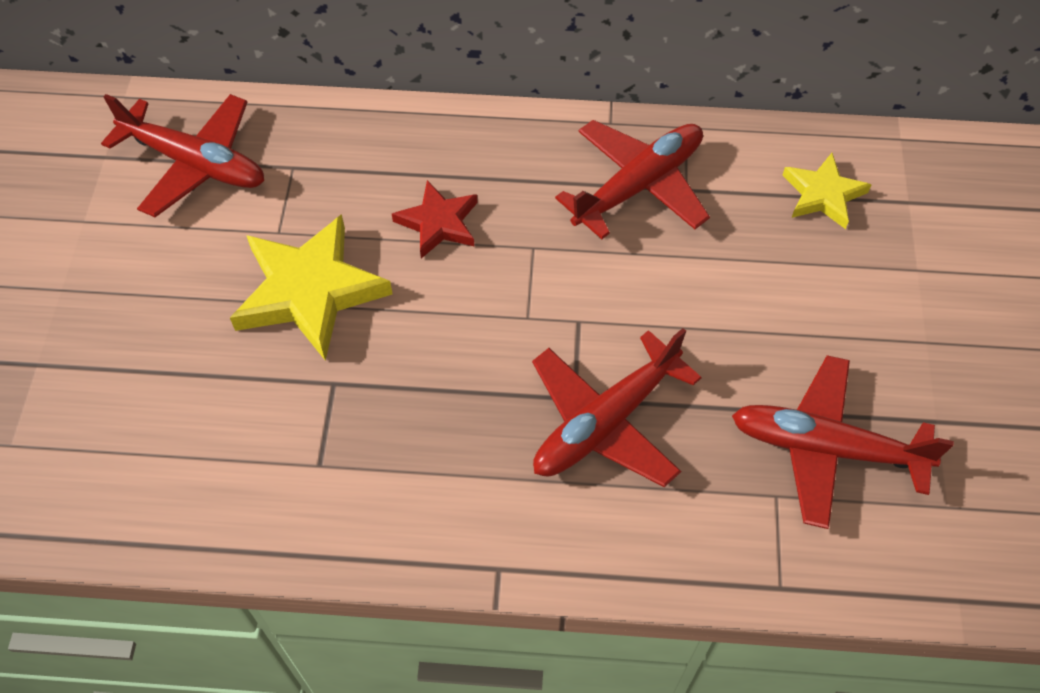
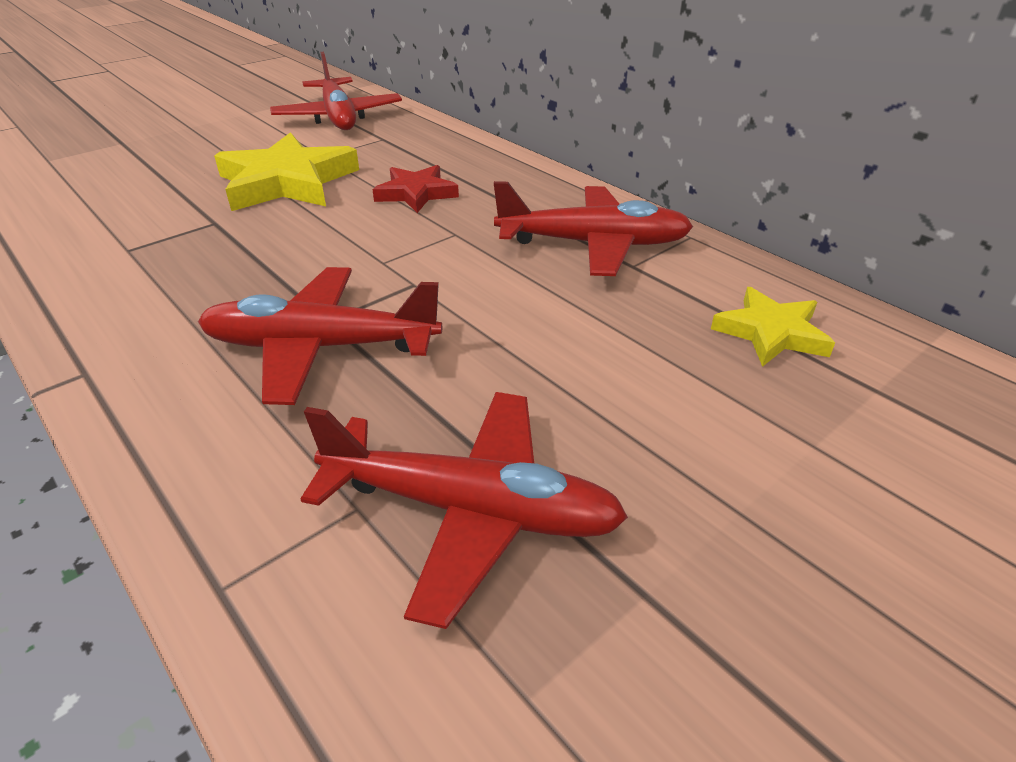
camera: 45 degrees right, 20 degrees down
(826, 448) = (471, 510): red plane -> red plane turned 135 degrees clockwise

